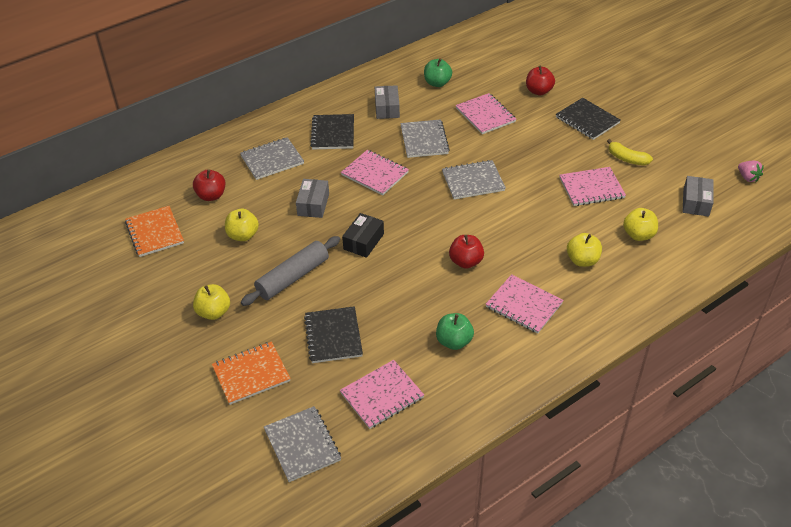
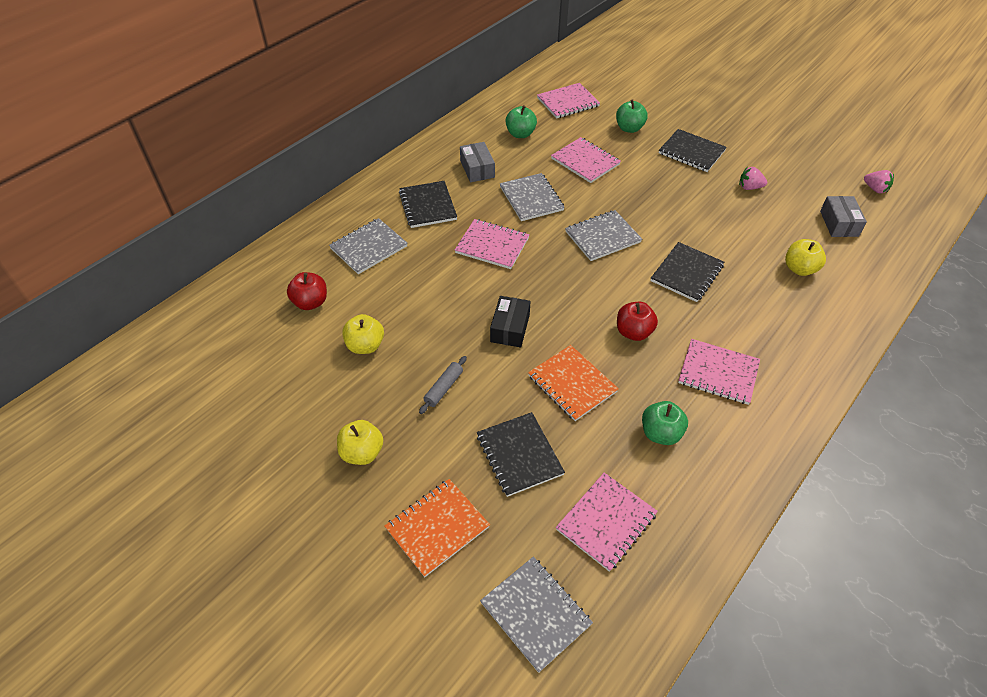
camera: 15 degrees left, 5 degrees up
(154, 232) = (255, 361): orange notebook -> orange notebook (572, 384)
(293, 277) = (443, 388): grey rolling pin -> grey rolling pin, size x0.53
(313, 204) = (435, 293): grey box -> none
(534, 222) = (687, 273): none -> black notebook
(538, 91) = (629, 128): red apple -> green apple
(582, 260) = (756, 308): yellow apple -> none
(591, 188) = (729, 225): pink notebook -> pink notebook (568, 102)
(627, 159) = (749, 187): yellow banana -> pink strawberry

